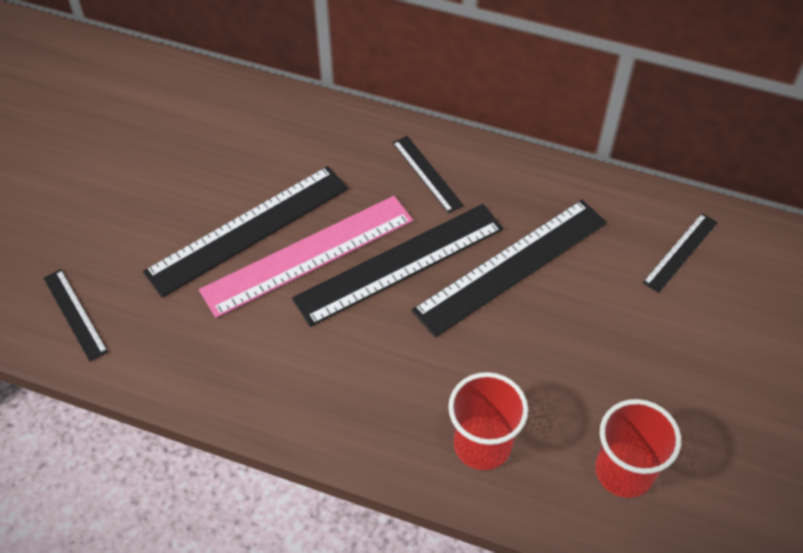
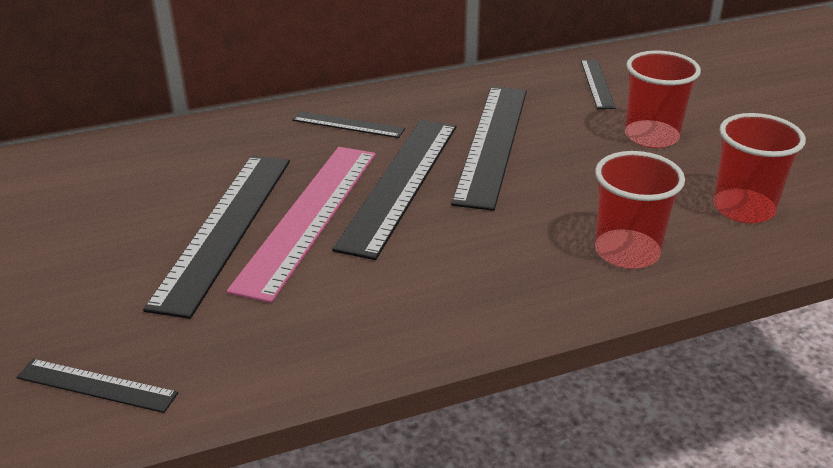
camera: 40 degrees left, 20 degrees down
(649, 345) = (651, 136): none -> red cup

